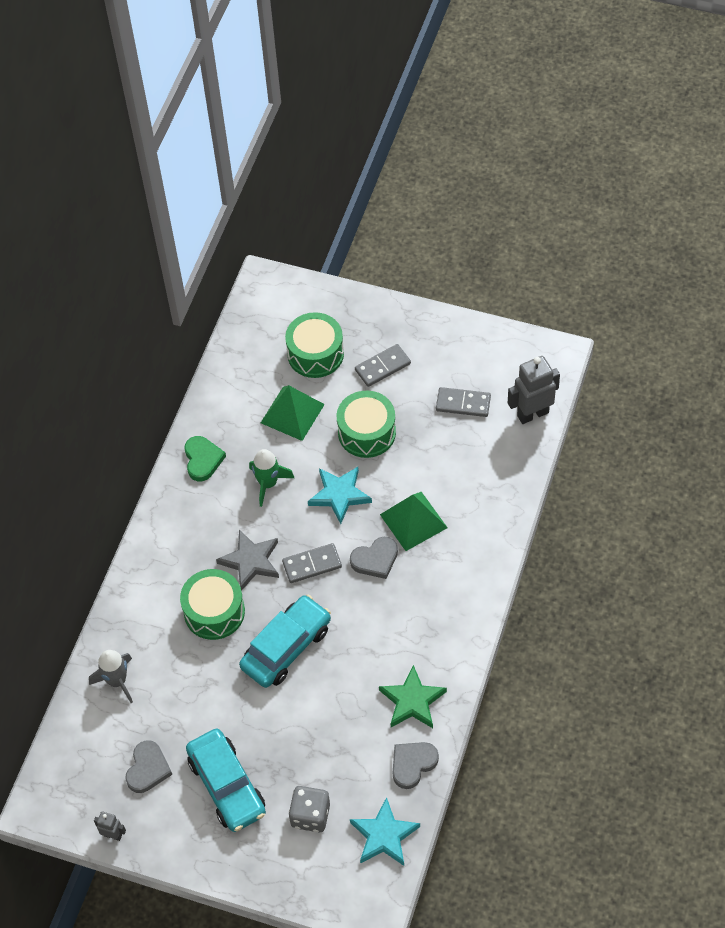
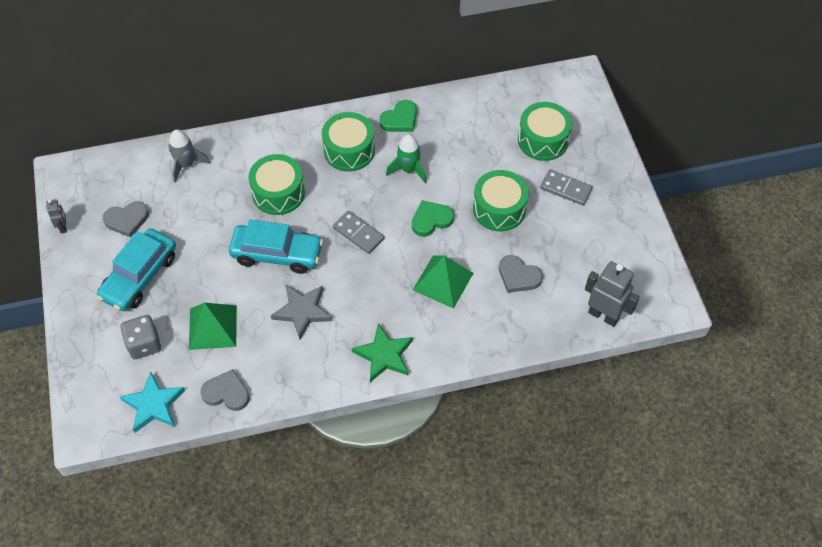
camera: 55 degrees right, 0 degrees up
(208, 523) = (349, 150): none -> green drum
(251, 561) = (335, 193): grey star -> grey star (302, 311)
(292, 413) = (480, 152): green pyramid -> green pyramid (213, 327)
(339, 495) = (431, 220): turquoise star -> green heart
(375, 559) = (391, 273): grey heart -> grey heart (518, 276)
(412, 701) = (282, 364): green star -> green star (384, 355)
(463, 403) = (575, 260): grey domino -> none

